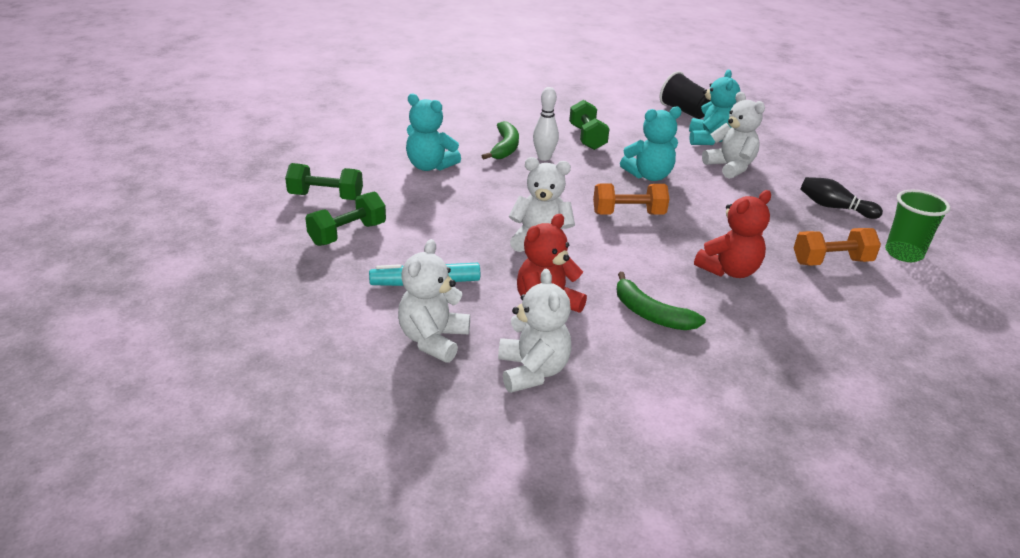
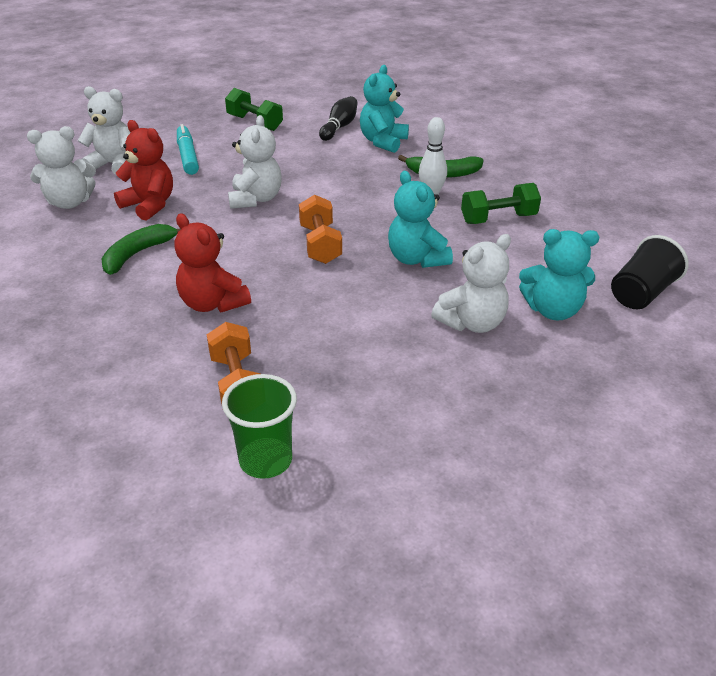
camera: 85 degrees right, 5 degrees up
(326, 197) = (311, 109): green dumbbell -> none
(834, 207) = (385, 409): black bowling pin -> black bowling pin (339, 127)

